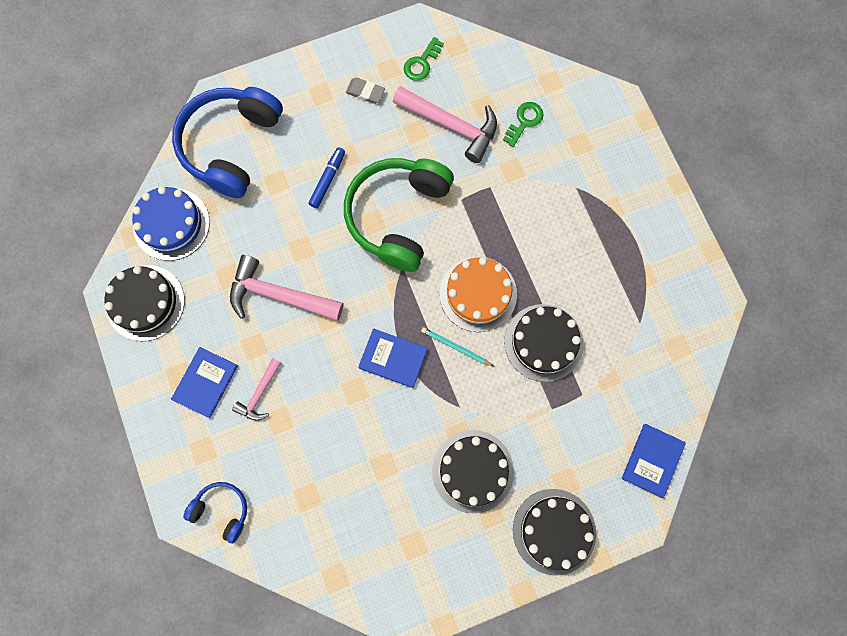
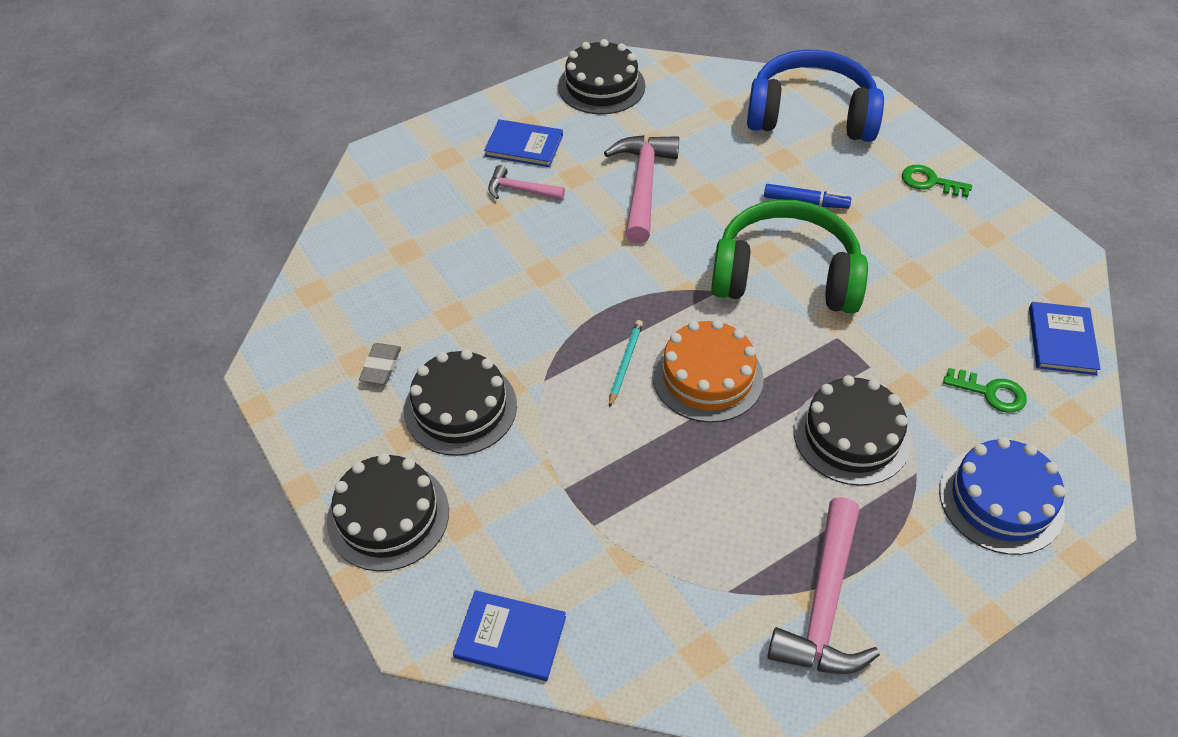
camera: 80 degrees right, 25 degrees down
(171, 224) = (697, 87): blue cake -> blue cake (1001, 500)
(222, 510) = (383, 184): blue headphones -> none
(365, 92) = (941, 216): grey eraser -> grey eraser (381, 366)
(393, 358) = (593, 301): blue book -> blue book (1061, 340)
(421, 63) = (1015, 265): green key -> green key (930, 182)
(451, 125) = (940, 310): pink hammer -> pink hammer (824, 604)
(543, 342) = (660, 464): black cake -> black cake (851, 435)

